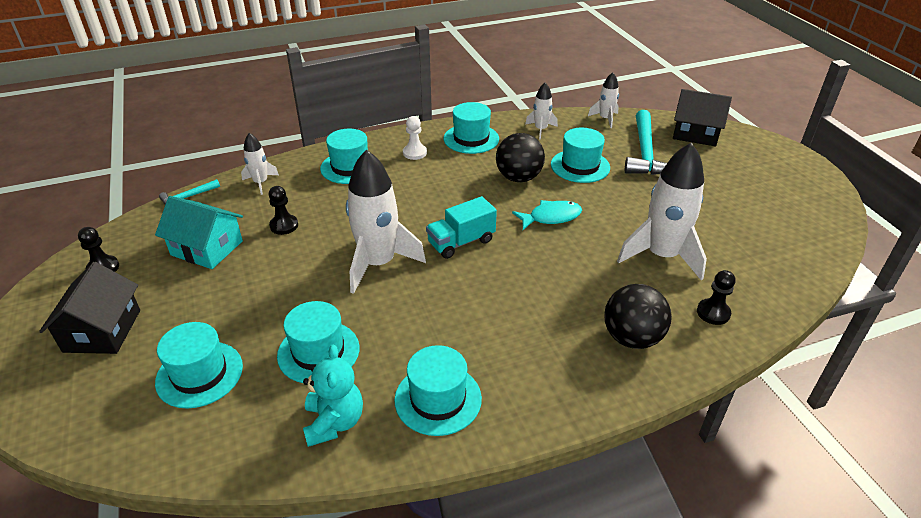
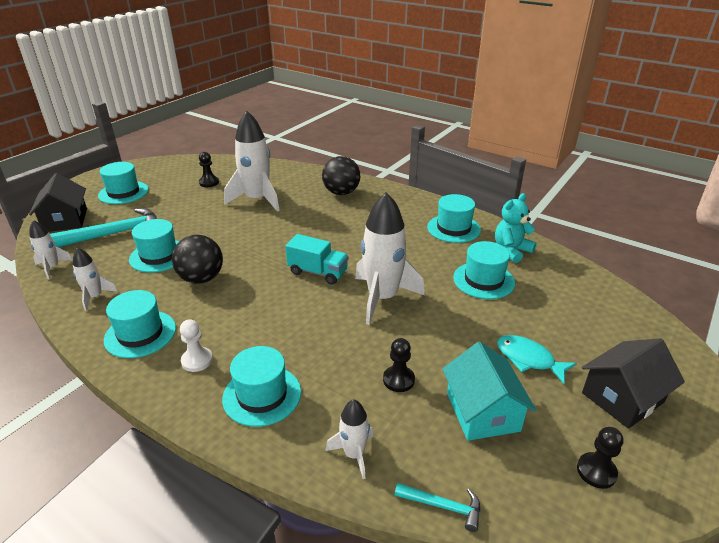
camera: 125 degrees left, 5 degrees down
(199, 374) = (565, 316): turquoise hat -> turquoise hat (123, 192)
(551, 217) = (249, 246): turquoise fish -> turquoise fish (528, 359)
(713, 313) = (296, 178): black pawn -> black pawn (209, 182)

